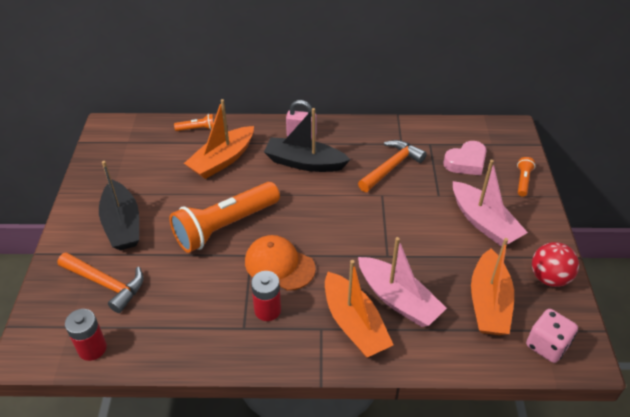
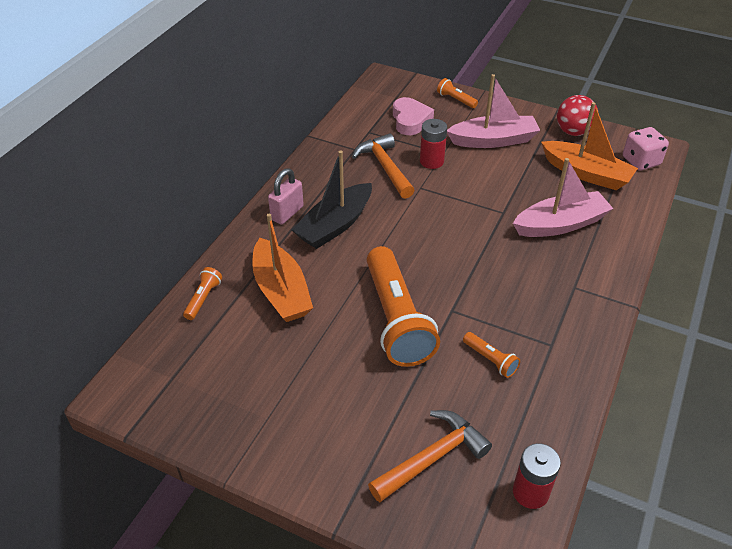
camera: 65 degrees left, 0 degrees up
(122, 224) = (335, 418): black boat -> none
(209, 292) = (490, 360): none -> orange flashlight
(267, 310) = (535, 319): red battery -> red battery (431, 161)
(279, 265) = (478, 291): orange cap -> none
(354, 324) = (578, 262): orange boat -> none

